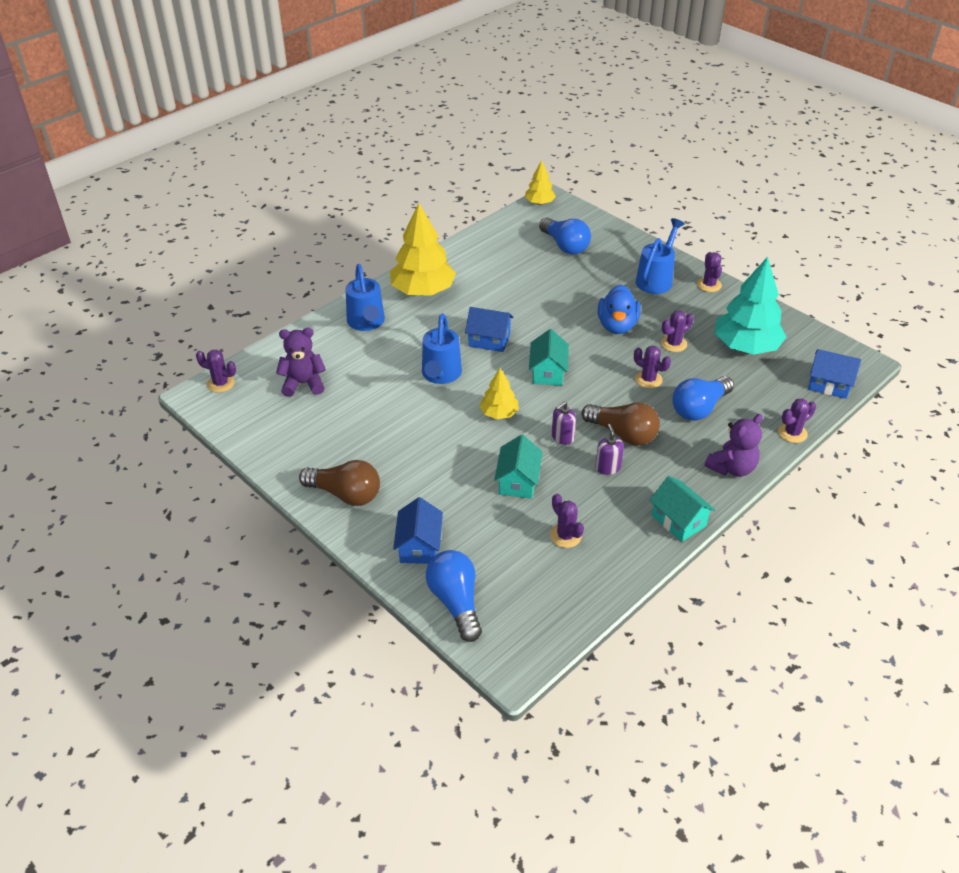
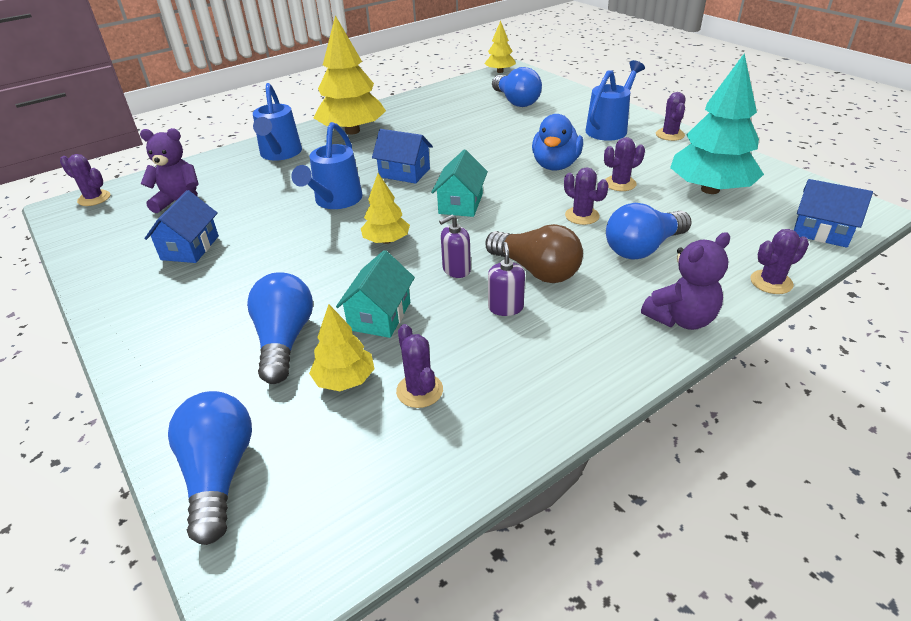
camera: 10 degrees right, 5 degrees down
(345, 494) = (154, 316): brown light bulb -> none
(419, 546) = (210, 387): blue house -> blue house (190, 248)
(455, 506) = (284, 340): none -> blue light bulb
(511, 532) = (345, 379): none -> yellow tree
(678, 521) = (593, 383): turquoise house -> none

